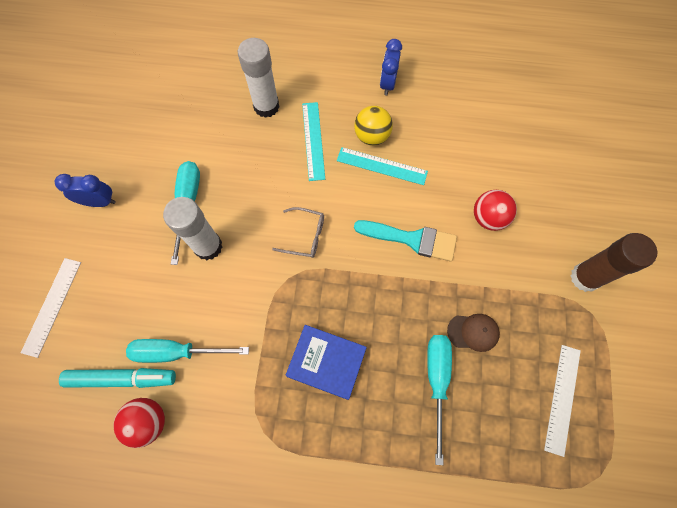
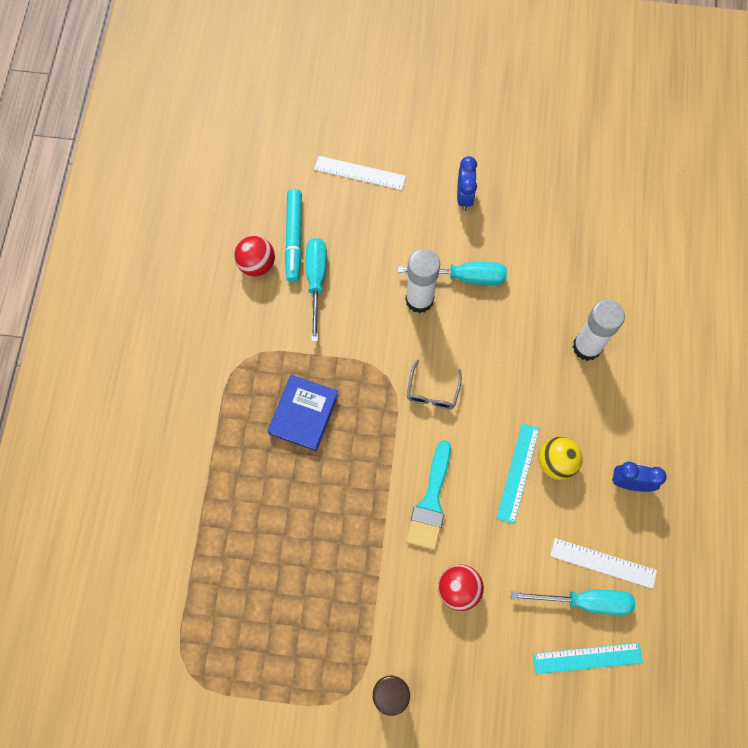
camera: 90 degrees right, 0 degrees up
(313, 140) = (546, 398): turquoise ruler -> turquoise ruler (587, 658)
(436, 381) = (282, 519): turquoise screwdriver -> turquoise screwdriver (585, 601)
(473, 332) = (330, 560): brown cap -> none
(562, 398) = (261, 646): white ruler -> white ruler (603, 563)

